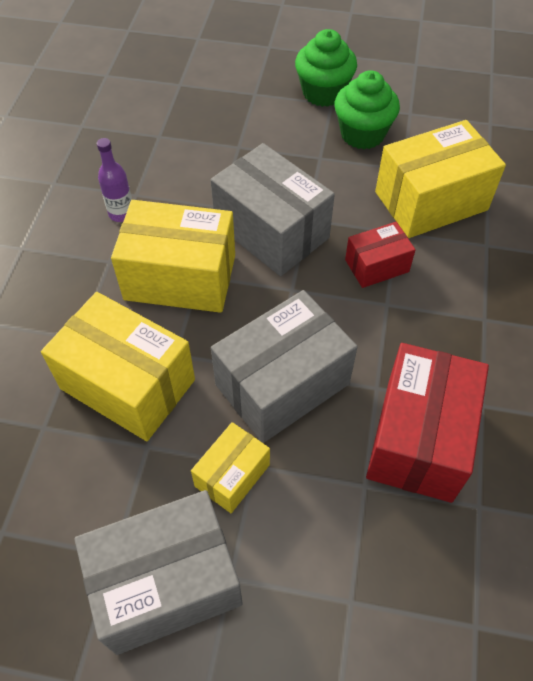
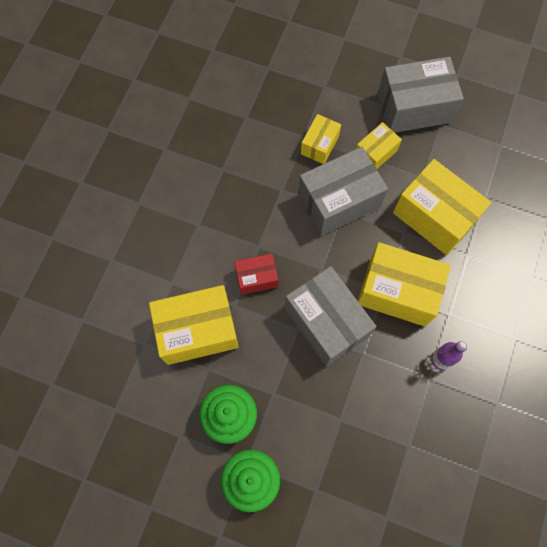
camera: 170 degrees left, 15 degrees up
(333, 474) = (319, 145): none -> yellow box
(418, 438) = (266, 156): red box -> none

